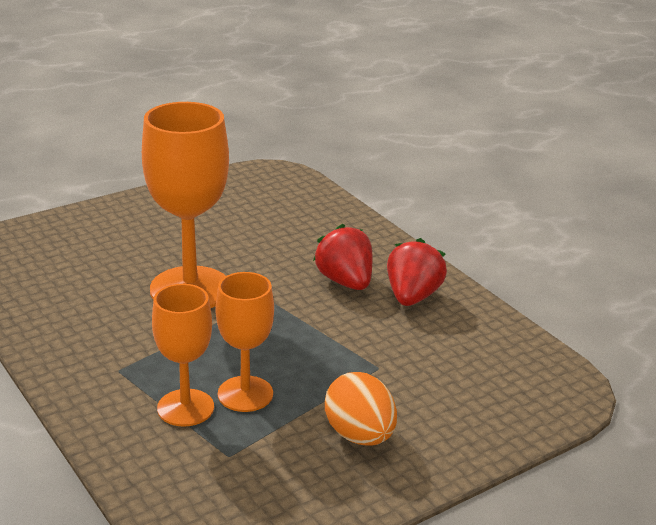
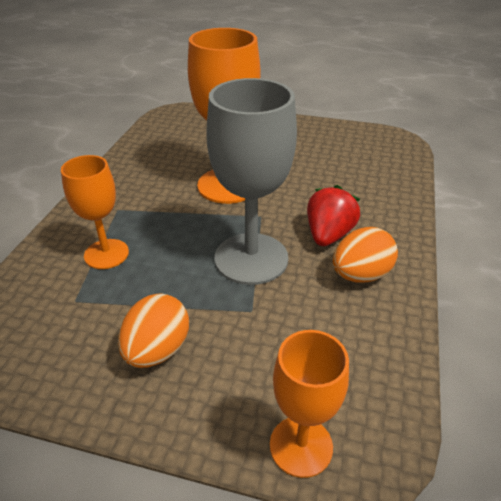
camera: 50 degrees right, 10 degrees up
(245, 394) = (147, 268): orange goblet -> orange goblet (301, 446)
(317, 334) = (251, 258): none -> grey goblet
(412, 296) = (360, 275): red strawberry -> orange egg

